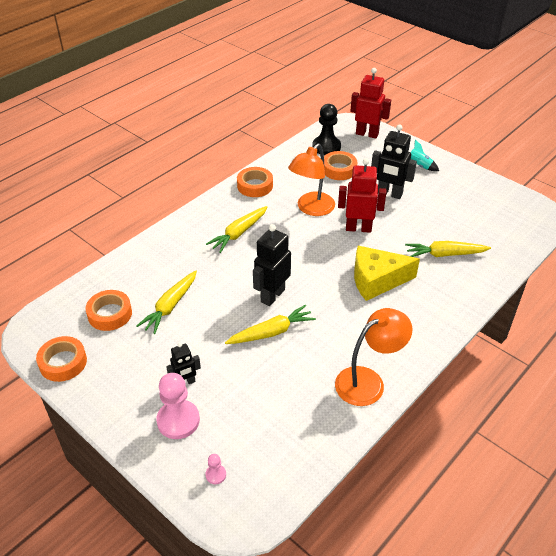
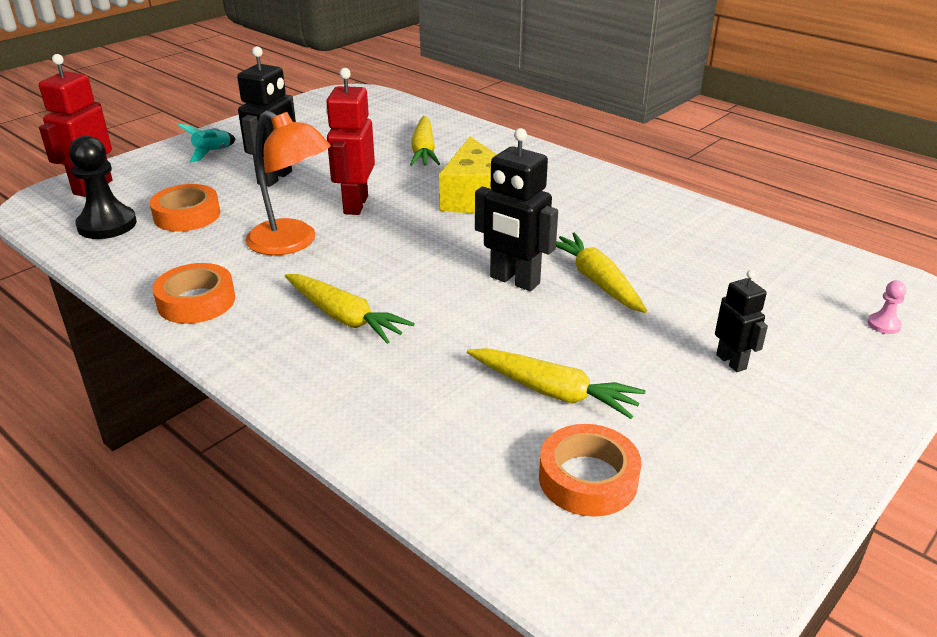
camera: 90 degrees left, 10 degrees down
(63, 362) = (747, 538): orange tape -> none
(178, 420) = (811, 365): pink pawn -> none
(368, 381) = (667, 211): orange lamp -> none

